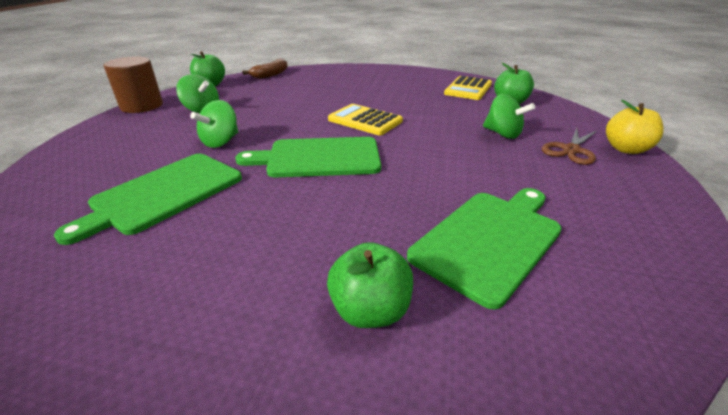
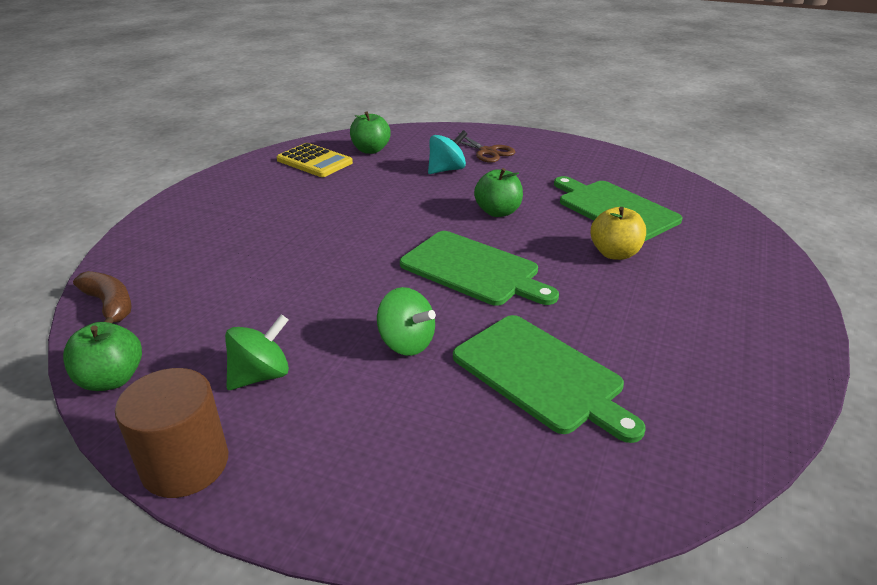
camera: 80 degrees left, 0 degrees up
(319, 158) = (473, 269): green cutting board -> green cutting board turned 60 degrees counterclockwise
(365, 120) = (380, 234): yellow calculator -> none
(370, 310) = (692, 260): green apple -> green apple (498, 212)
(502, 134) = (446, 170): green spinning top -> turquoise spinning top
(626, 149) = (491, 134): yellow apple -> yellow apple (614, 253)

